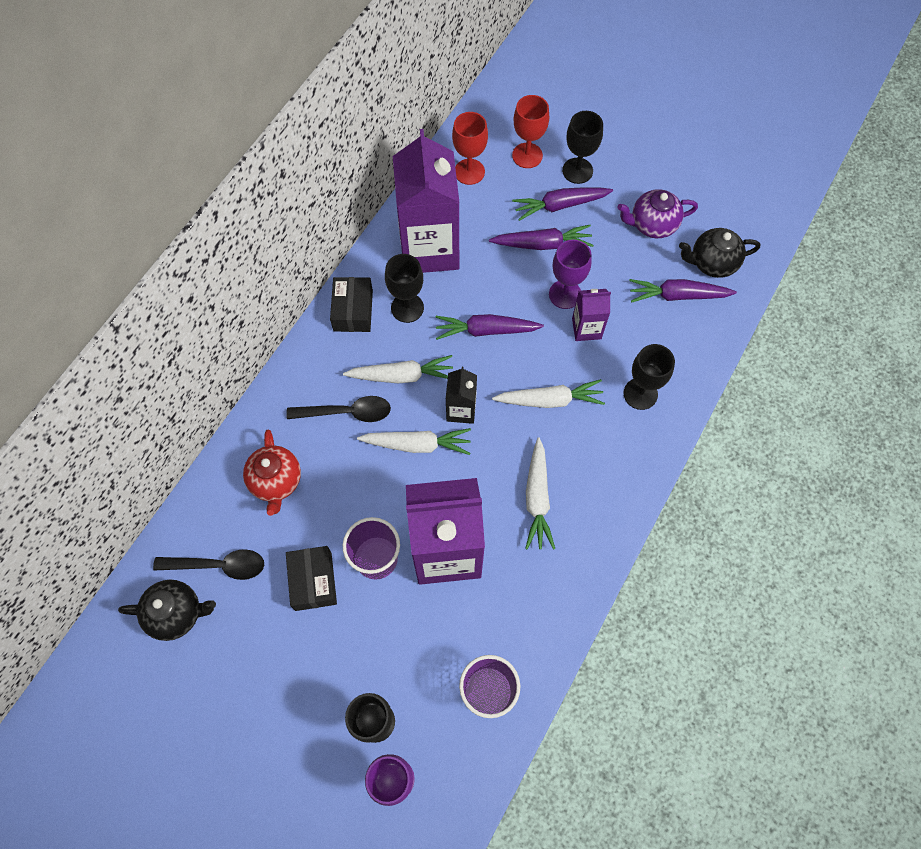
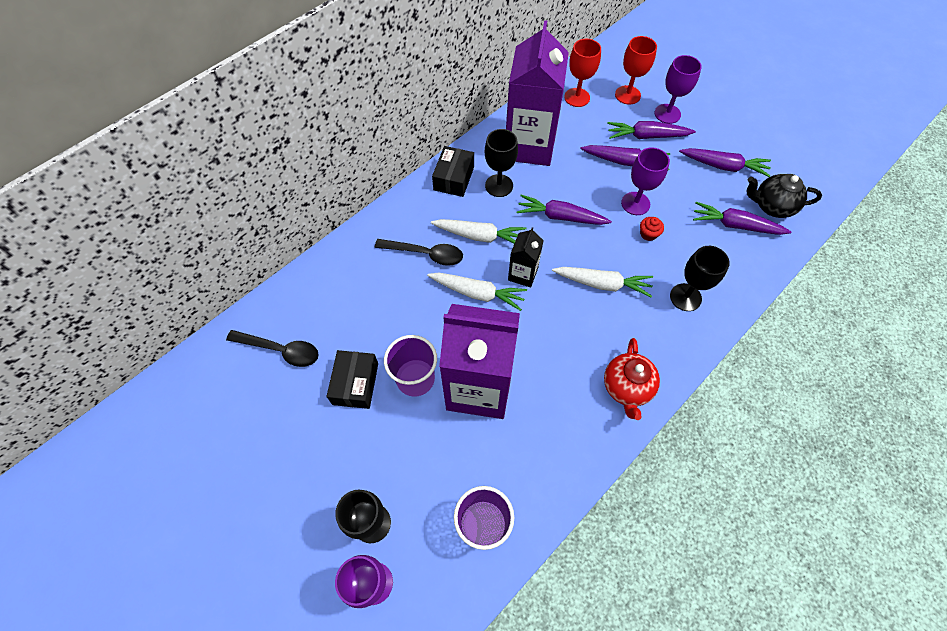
camera: 15 degrees right, 5 degrees down
(177, 613) = (233, 381): black teapot -> none
(276, 481) = (350, 294): red teapot -> red teapot (626, 388)
(537, 498) = (571, 363): white carrot -> none
(577, 171) = (667, 114): black goblet -> purple goblet
(586, 328) = (648, 234): purple carton -> red cupcake
(652, 225) = (723, 166): purple teapot -> purple carrot

